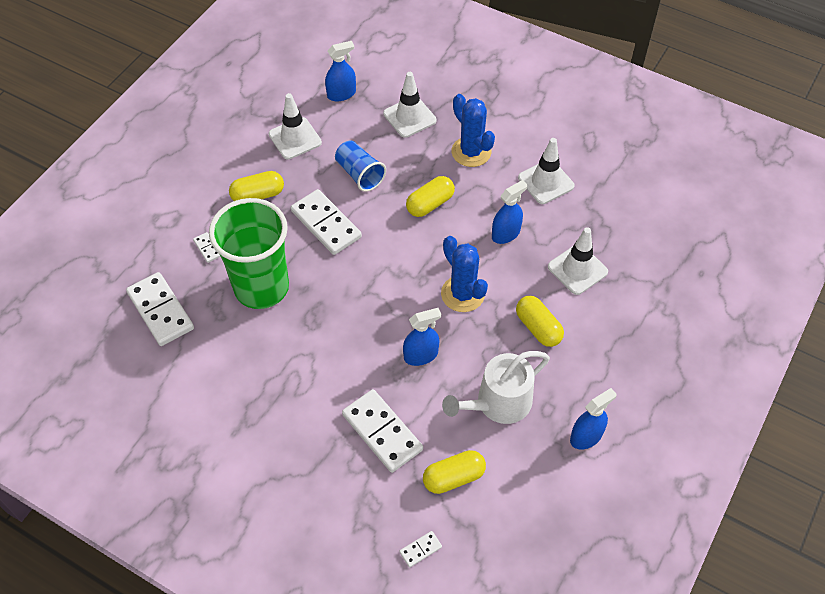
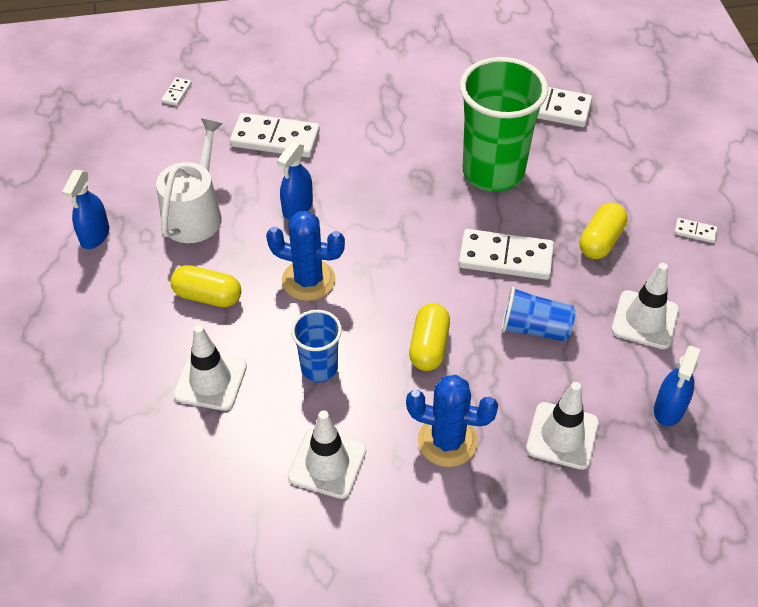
camera: 140 degrees right, 5 degrees down
(207, 248) = (578, 170): white domino -> white domino (695, 232)
(453, 477) = (189, 144): yellow capsule -> none
(506, 234) = (319, 368): blue spray bottle -> blue cup

